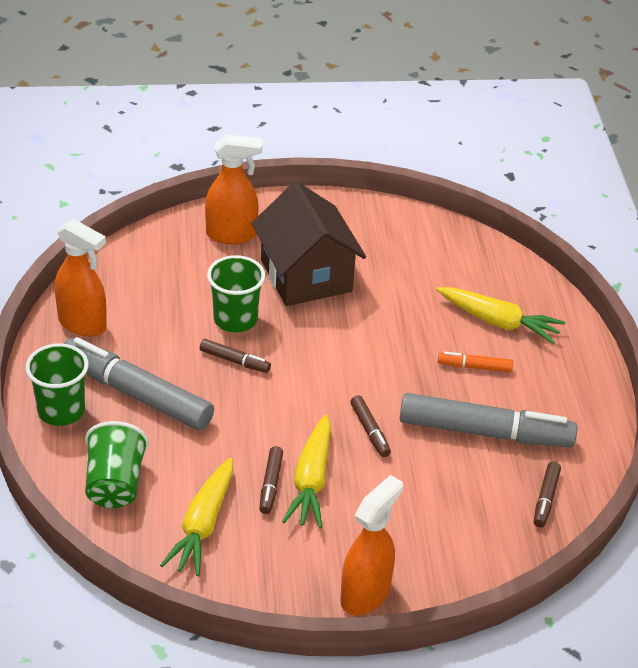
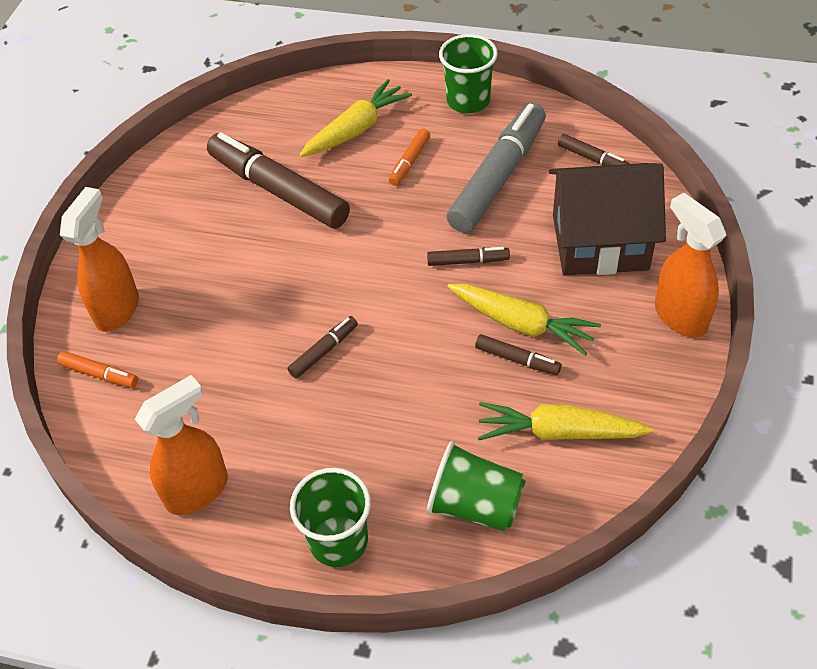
camera: 65 degrees left, 10 degrees up
(136, 394) = (339, 456): grey marker -> none
(168, 244) = (99, 374): none -> orange marker
(203, 525) = (558, 432): yellow carrot -> yellow carrot turned 150 degrees clockwise
(235, 319) = (259, 336): green cup -> green cup (468, 101)
(306, 276) = (219, 259): brown house -> brown house (599, 242)
(398, 291) = (278, 190): none -> brown marker

